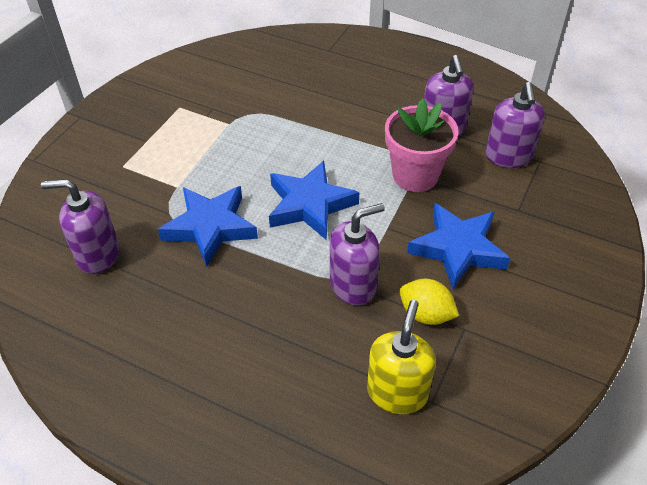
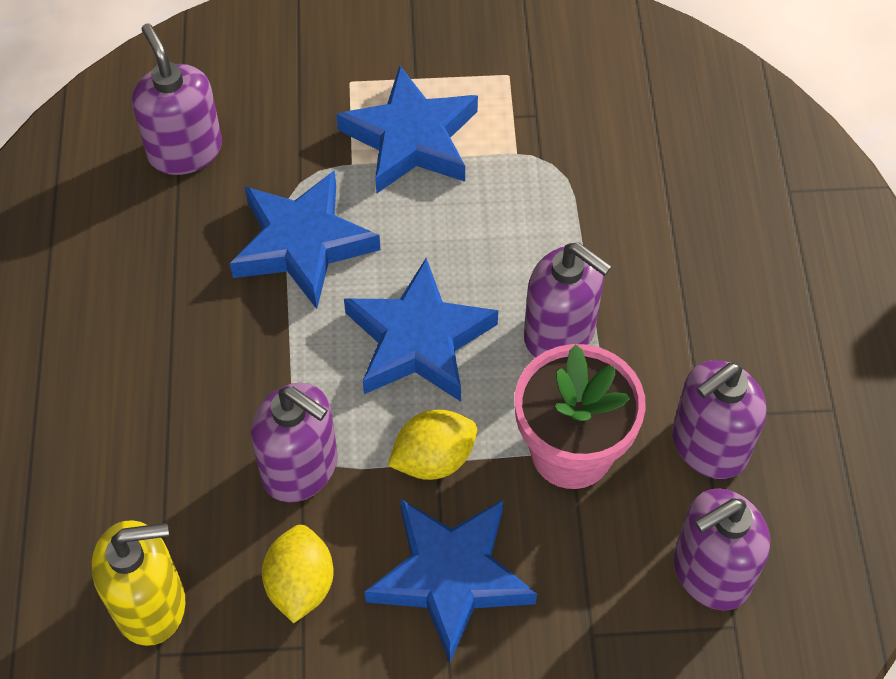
camera: 60 degrees right, 10 degrees up
(183, 157) = (411, 138): none -> blue star
(346, 152) = (560, 333): none -> purple soap dispenser
(385, 228) = (433, 459): none -> yellow lemon

